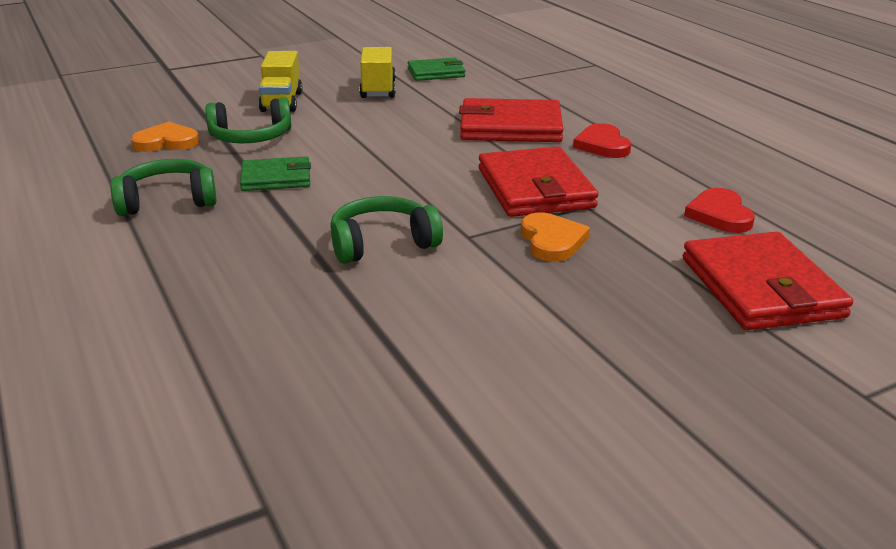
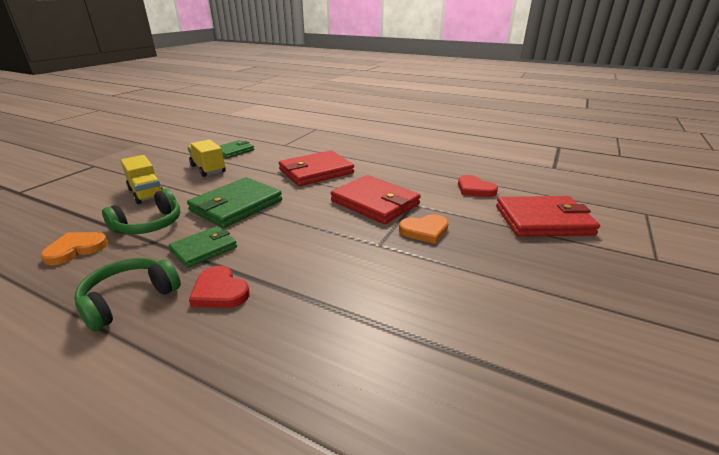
camera: 35 degrees left, 0 degrees up
(360, 142) = (236, 205): none -> green wallet
(382, 243) = (335, 270): green headphones -> none
(552, 241) = (424, 231): orange heart -> orange heart turned 120 degrees clockwise
(602, 145) = (375, 169): red heart -> red heart (220, 291)
(761, 287) = (543, 220): red wallet -> red wallet turned 45 degrees counterclockwise

